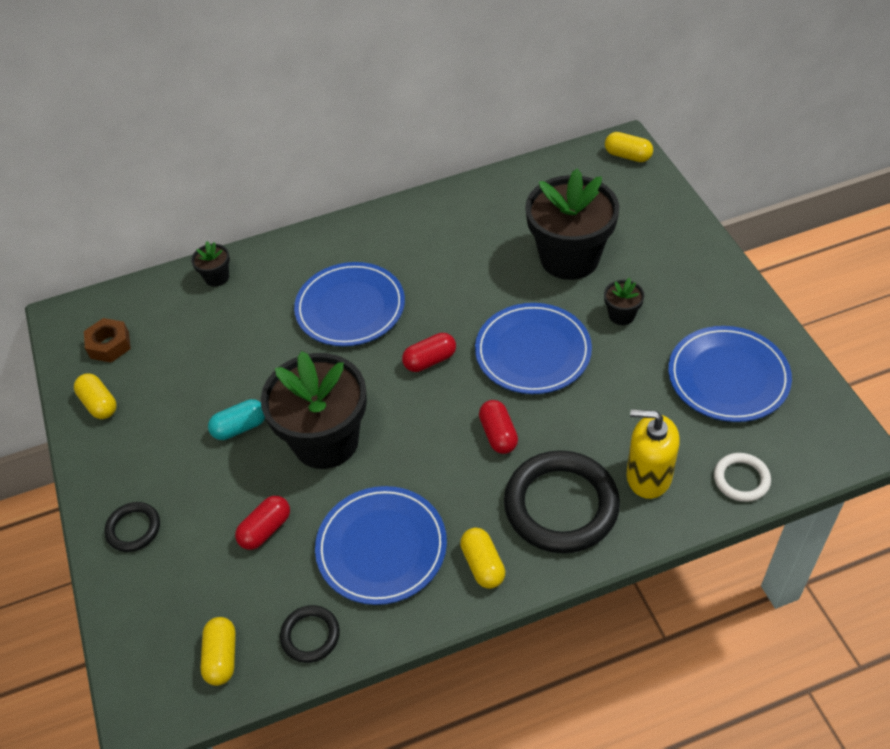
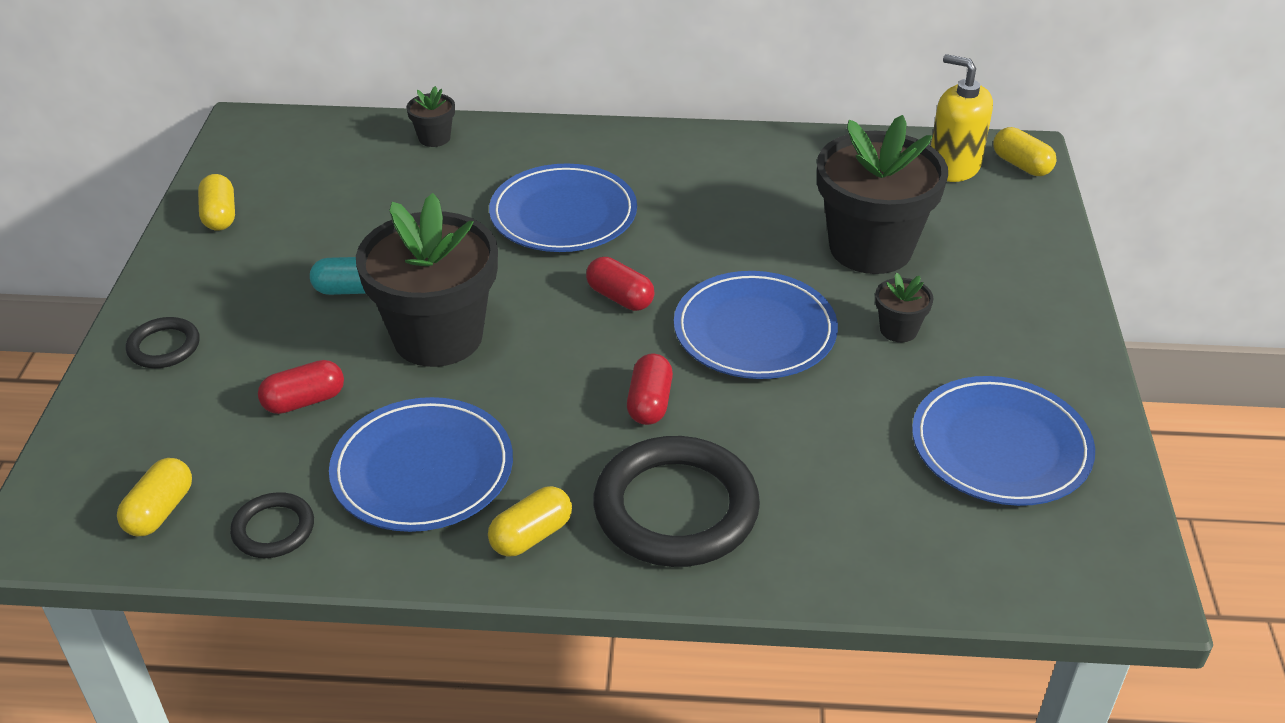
camera: 20 degrees right, 10 degrees down
(109, 345) = (272, 165): brown nut -> none
(430, 360) = (620, 297): red capsule -> red capsule turned 45 degrees clockwise
(483, 565) = (531, 535): yellow capsule -> yellow capsule turned 45 degrees clockwise
(648, 476) = (814, 519): yellow soap dispenser -> yellow soap dispenser (953, 167)
(741, 479) = (942, 569): white ring -> none

